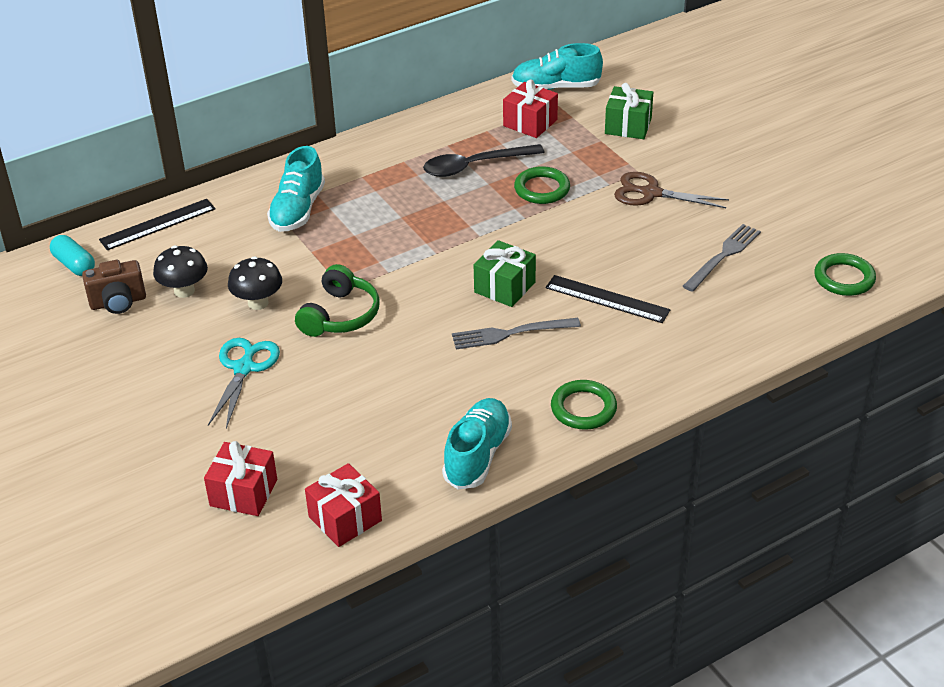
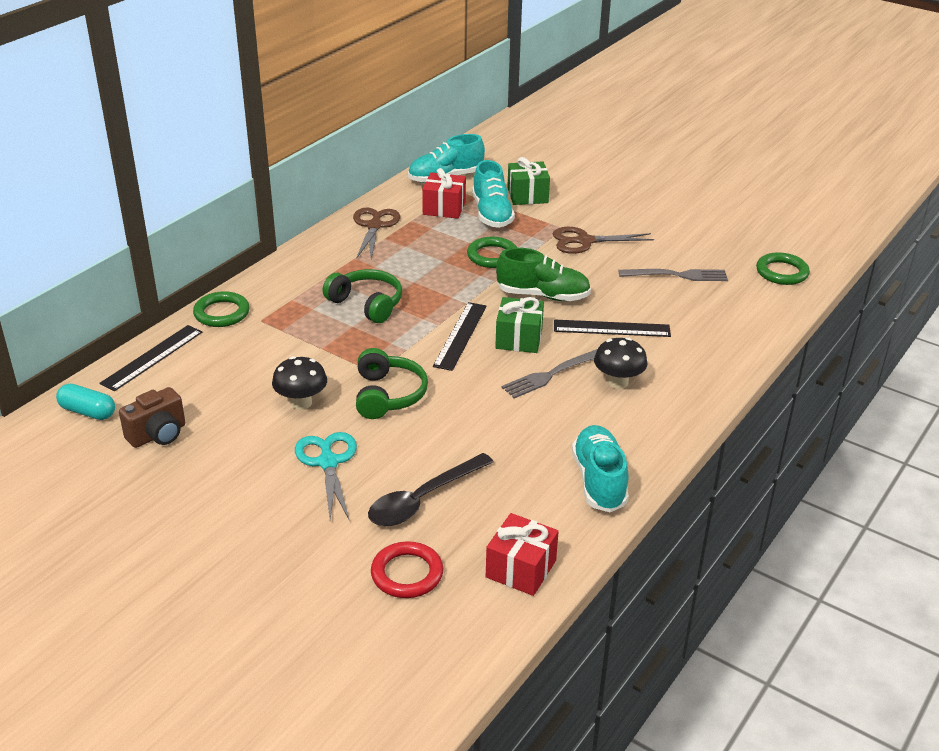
camera: 25 degrees left, 5 degrees down
(184, 291) = (220, 409): black mushroom -> black mushroom (618, 382)
(243, 493) = (407, 574): red gift -> red ring
(298, 210) = (284, 317): turquoise shoe -> turquoise shoe (492, 214)
(383, 214) = (367, 304): none -> green headphones
(446, 129) = (374, 226): none -> brown scissors
(450, 270) = (460, 335): none -> black ruler
(475, 166) = (421, 249): black spoon -> black spoon (423, 499)
(562, 245) = (543, 295): none -> green shoe
(583, 408) = (659, 419): green ring -> green ring (221, 313)
(723, 255) = (678, 275): grey fork -> grey fork turned 75 degrees clockwise

